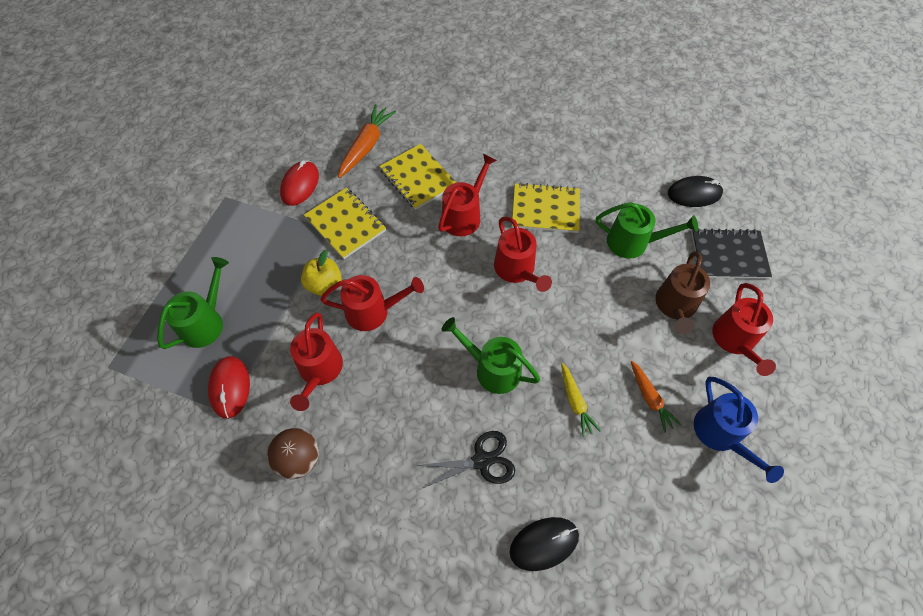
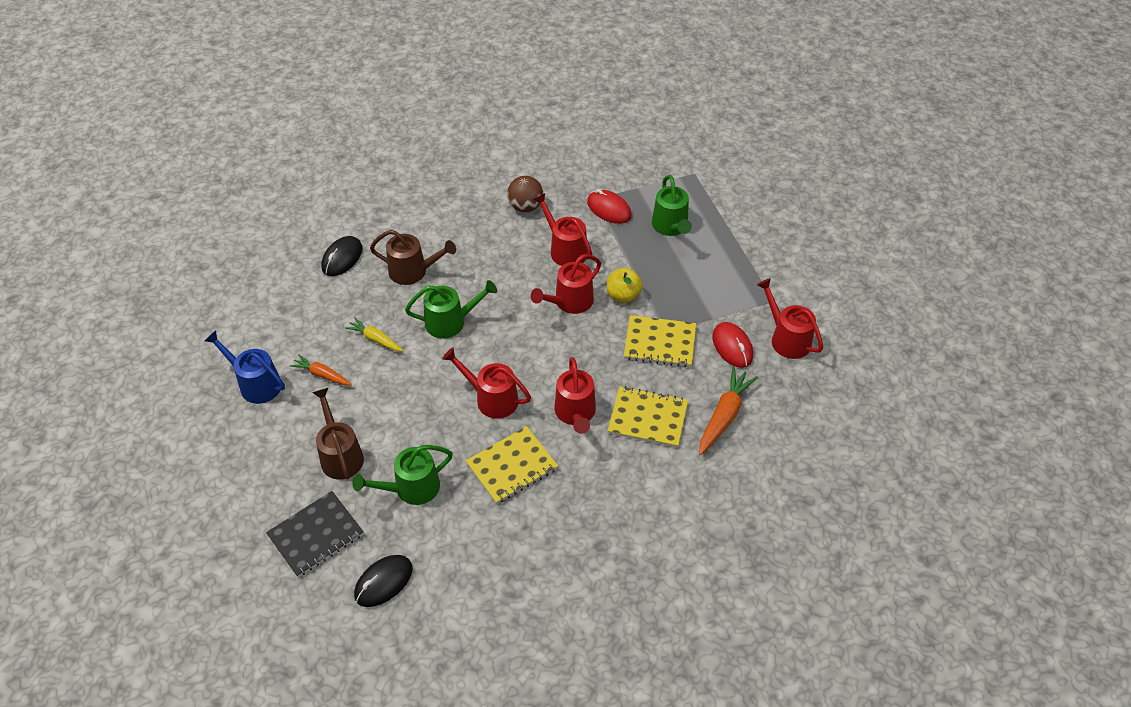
camera: 140 degrees right, 10 degrees down
(366, 146) = (724, 416): orange carrot -> orange carrot turned 135 degrees counterclockwise
(481, 461) = (413, 271): black scissors -> brown watering can
(735, 341) = (275, 459): red watering can -> red watering can (786, 338)

